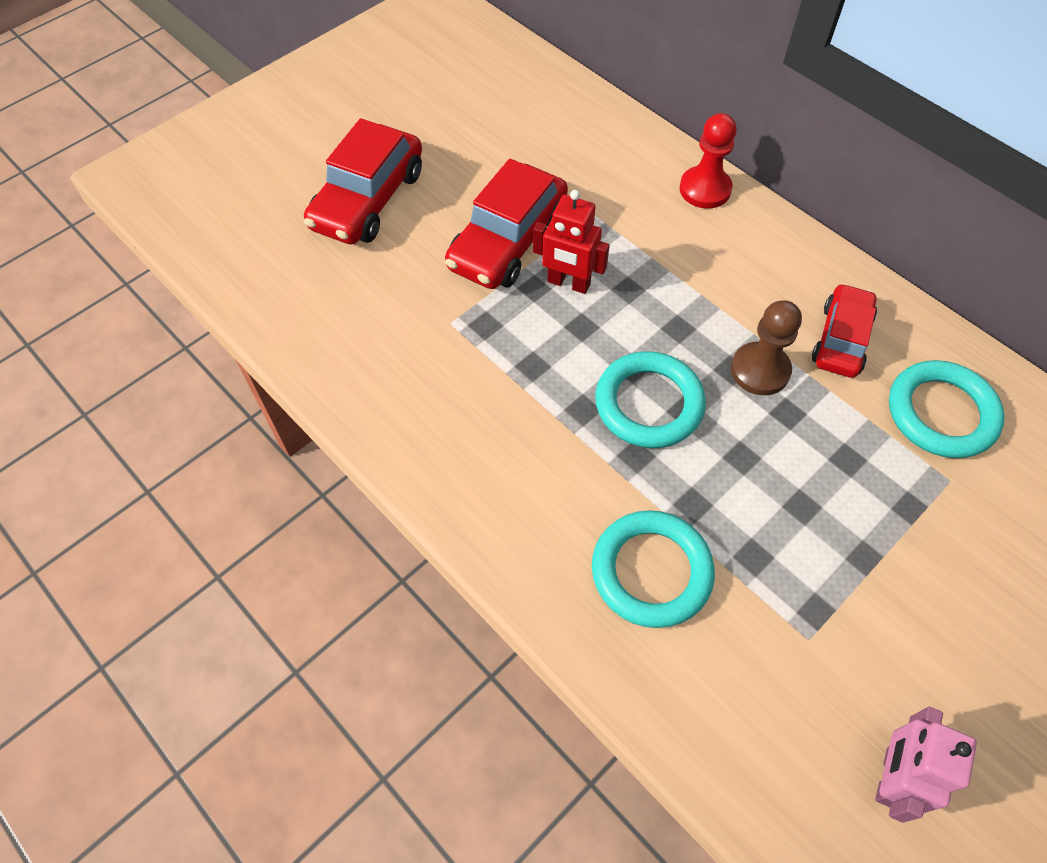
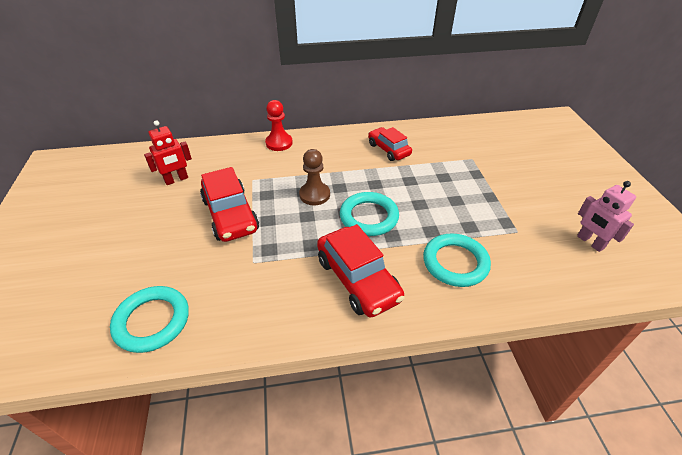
camera: 55 degrees left, 15 degrees down
(368, 200) = (134, 254): red car -> red car (358, 279)
(568, 283) = (278, 207): red robot -> red robot (176, 180)
(760, 370) = (382, 177): brown pawn -> brown pawn (314, 195)
(941, 413) = (442, 145): turquoise ring -> turquoise ring (152, 321)

